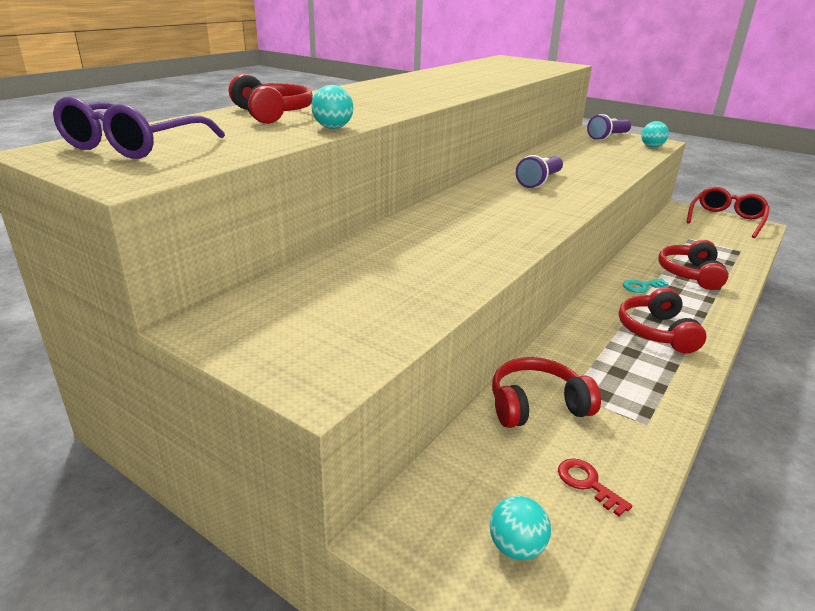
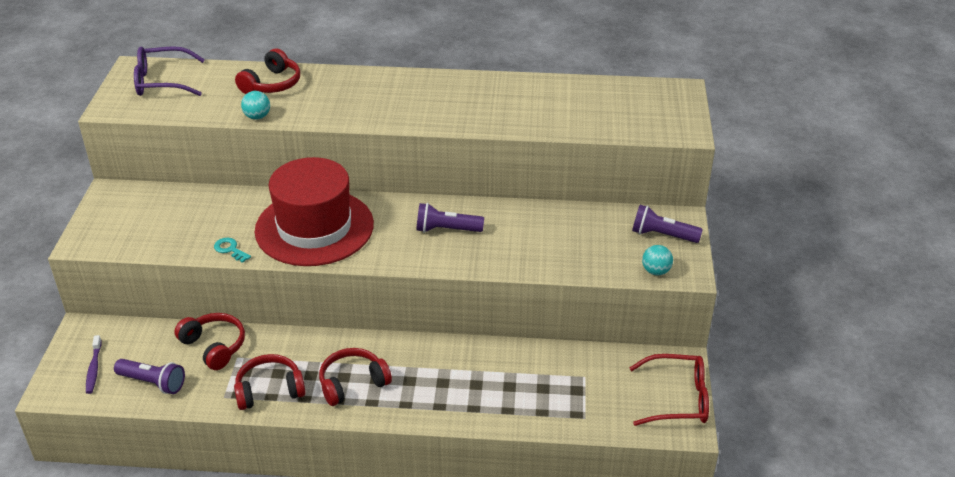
camera: 60 degrees right, 10 degrees up
(476, 224) = (314, 227): none -> red hat
(516, 547) = (94, 369): turquoise ball -> purple toothbrush
(587, 483) = (153, 383): red key -> purple flashlight
(641, 286) = (431, 362): turquoise key -> turquoise key (230, 249)
(690, 274) = (487, 388): red headphones -> red headphones (269, 390)

